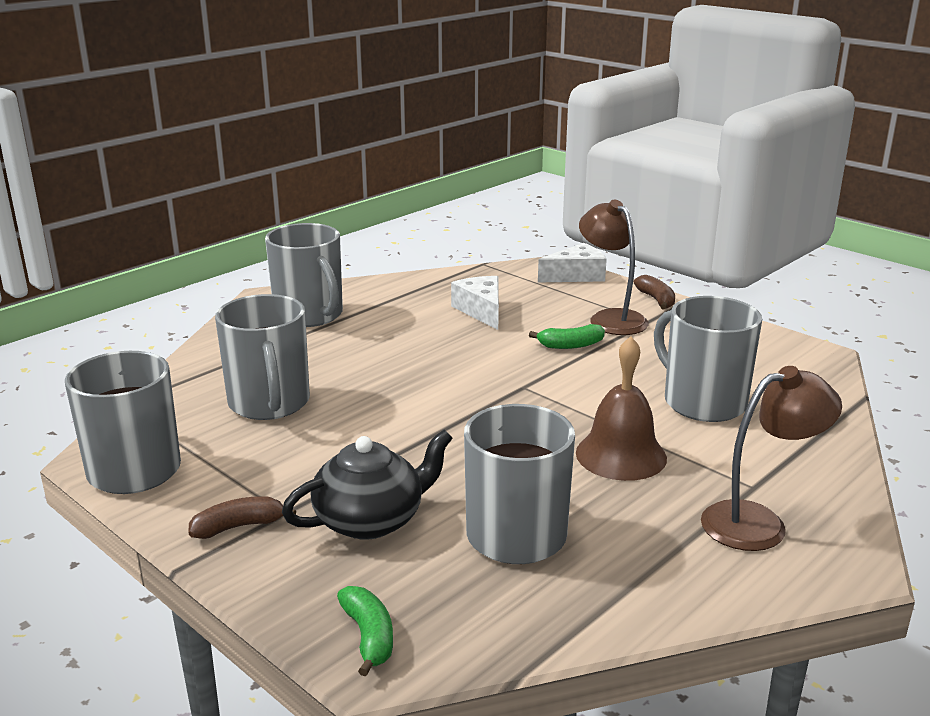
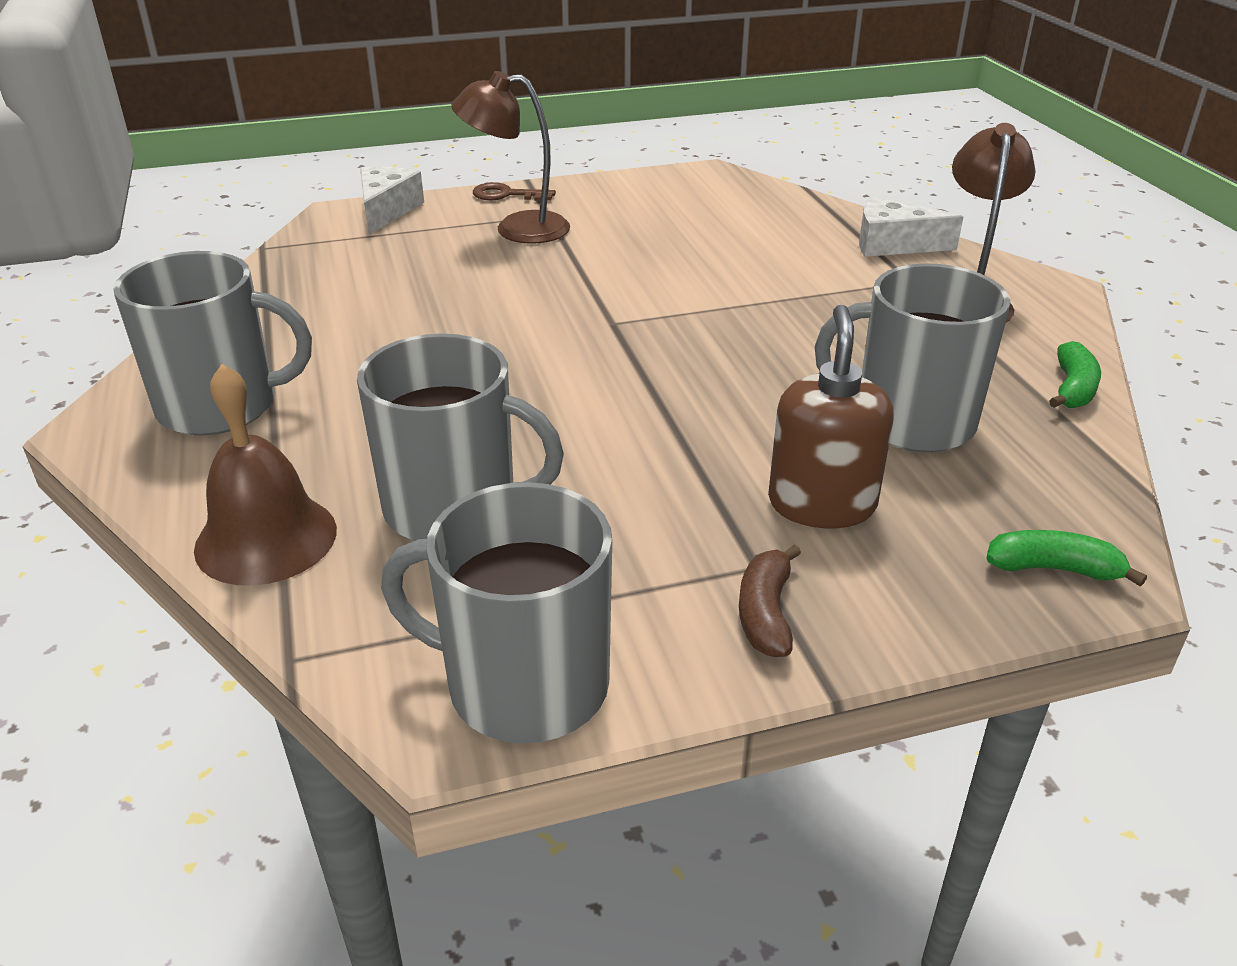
camera: 60 degrees left, 10 degrees up
(371, 519) = (821, 504): black teapot -> brown soap dispenser
(481, 311) = (394, 288): white cheese -> white cheese (893, 244)
(570, 345) = (550, 268): green banana -> green banana (1072, 388)
(621, 455) = (806, 319): brown bell -> brown bell (266, 538)
(656, 300) = (507, 195): brown banana -> brown key
(702, 402) = (744, 249): grey mug -> none

